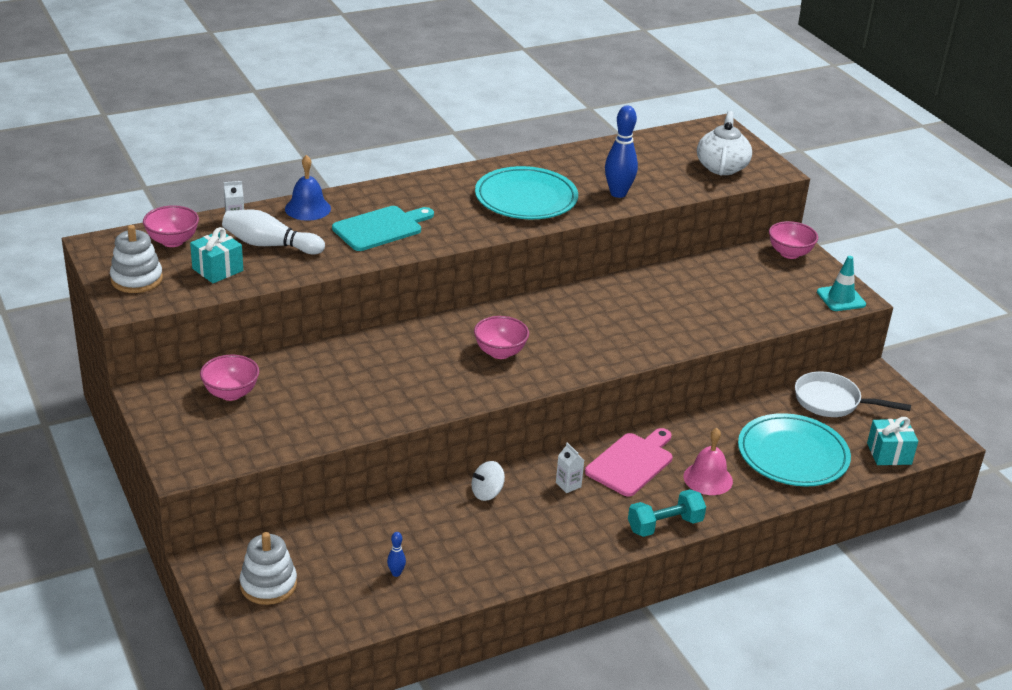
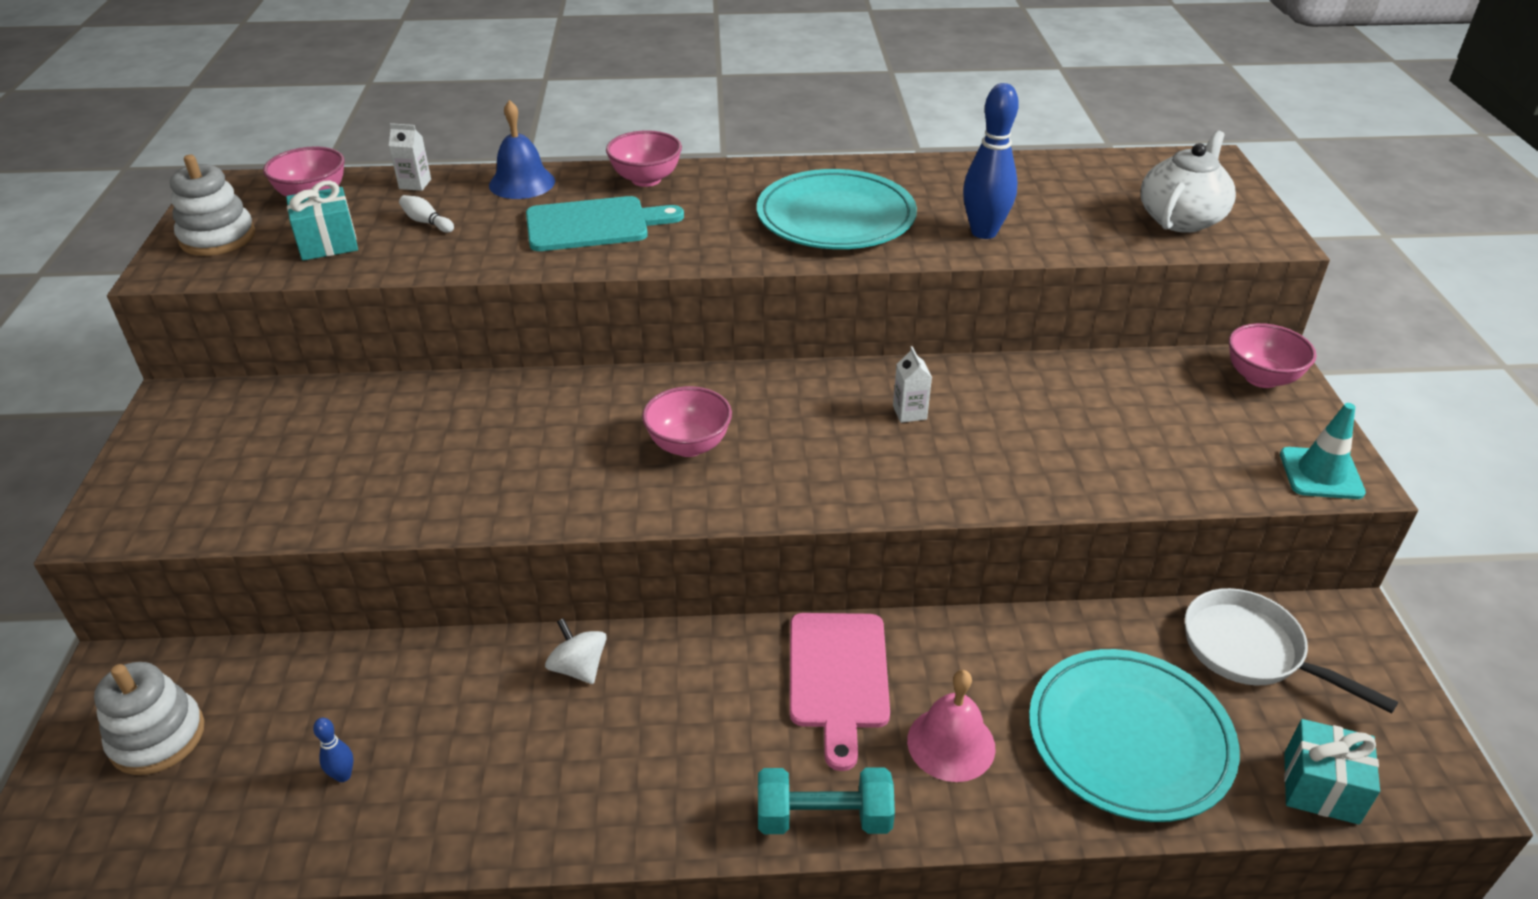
camera: 25 degrees right, 5 degrees up
(231, 393) = (273, 424): pink bowl -> pink bowl (646, 179)
(270, 245) = (427, 222): white bowling pin -> white bowling pin, size x0.46
(487, 493) = (579, 668): white spinning top -> white spinning top turned 60 degrees clockwise
(568, 485) = (711, 689): white carton -> white carton (909, 412)
(631, 463) = (838, 676): pink cutting board -> pink cutting board turned 120 degrees clockwise

